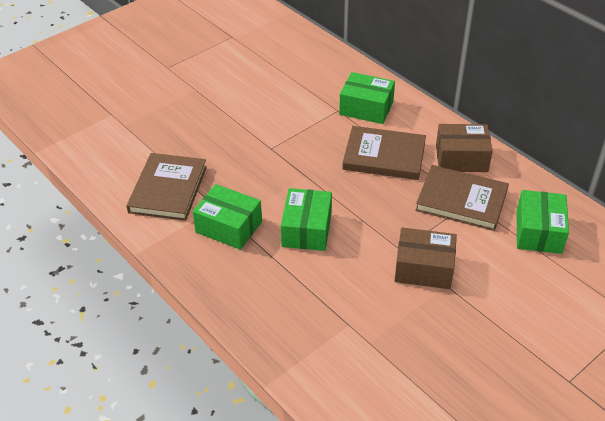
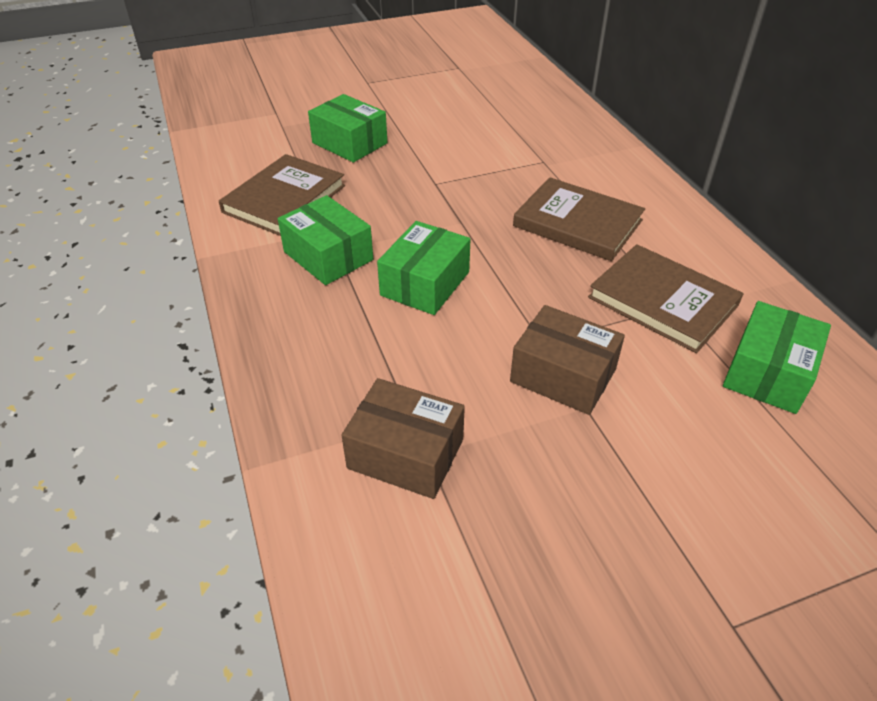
camera: 20 degrees right, 0 degrees up
(366, 108) = (582, 166): green box -> green box (349, 143)
(461, 158) = (687, 249): brown box -> brown box (405, 453)

